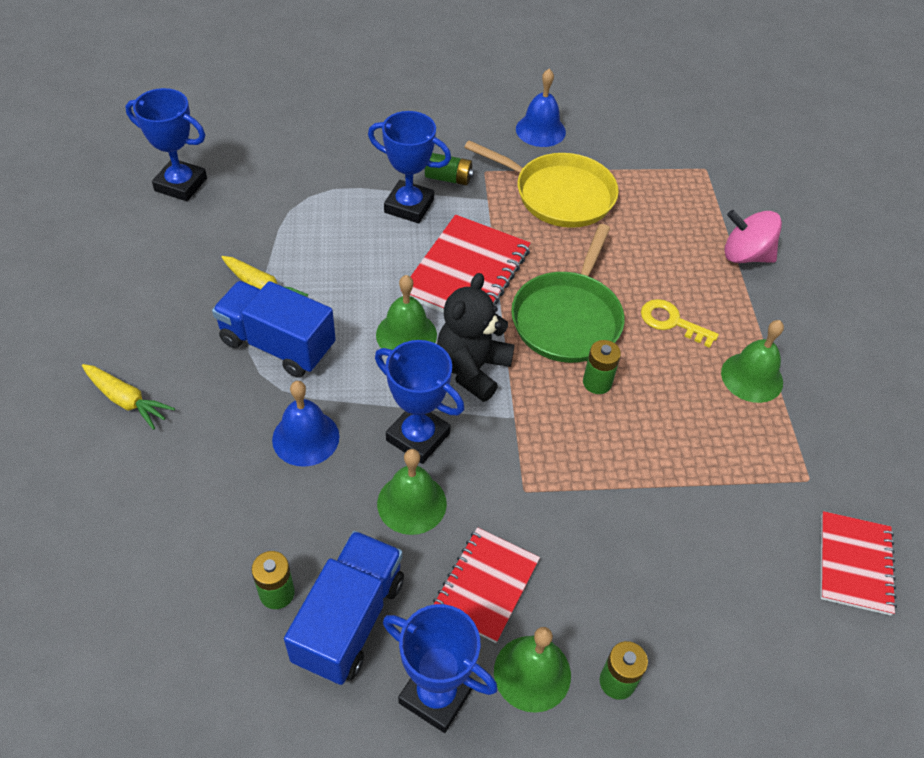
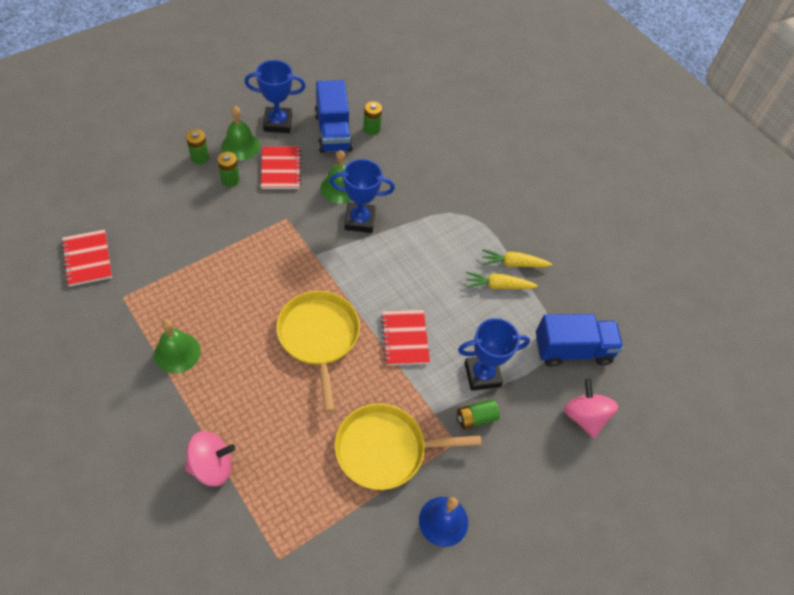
camera: 145 degrees right, 5 degrees up
(127, 400) = (515, 172): yellow carrot -> yellow carrot (498, 285)
(181, 184) = (634, 310): blue trophy -> none
(277, 345) = (473, 234): blue truck -> blue truck (572, 350)
(305, 438) = (415, 194): blue bell -> none
(339, 135) = (584, 416): none -> pink spinning top
(406, 334) = (409, 275): green bell -> none
(466, 273) = (405, 338): red notebook -> red notebook, size x0.65
(472, 369) = (356, 272): black teddy bear -> none
(568, 318) = (319, 337): green pan -> yellow pan
(597, 382) = (277, 299): green battery -> green battery (230, 180)
(671, 322) = (247, 370): yellow key -> none

